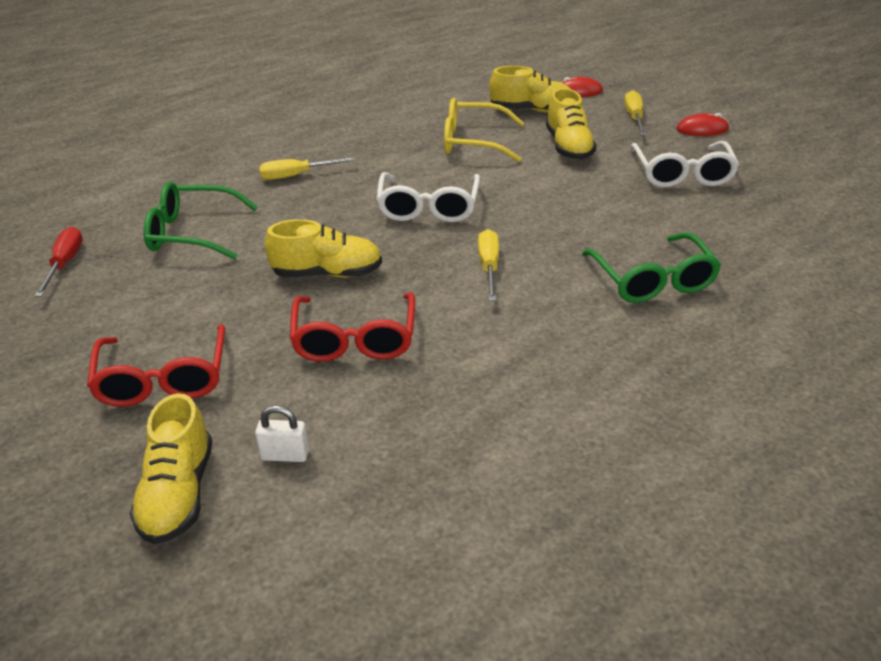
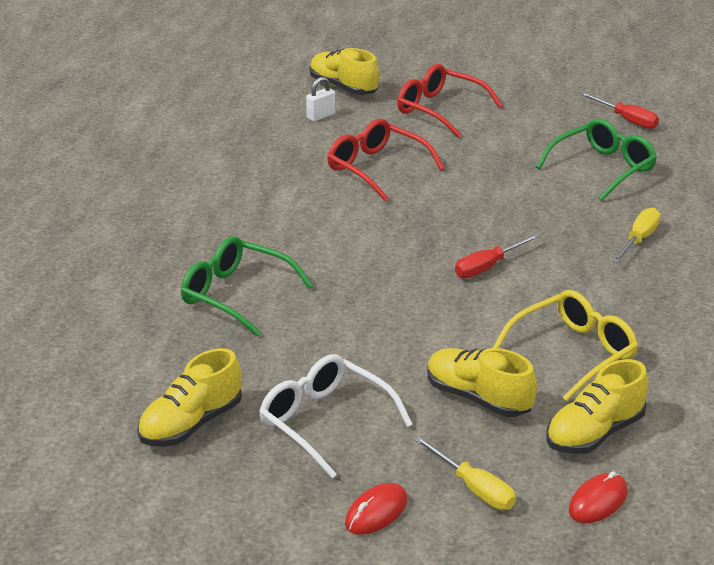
camera: 135 degrees right, 5 degrees down
(327, 273) = (464, 190): yellow shoe -> yellow shoe (191, 424)
(428, 208) = (487, 267): white glasses -> red screwdriver
(489, 267) = (367, 246): yellow screwdriver -> none

